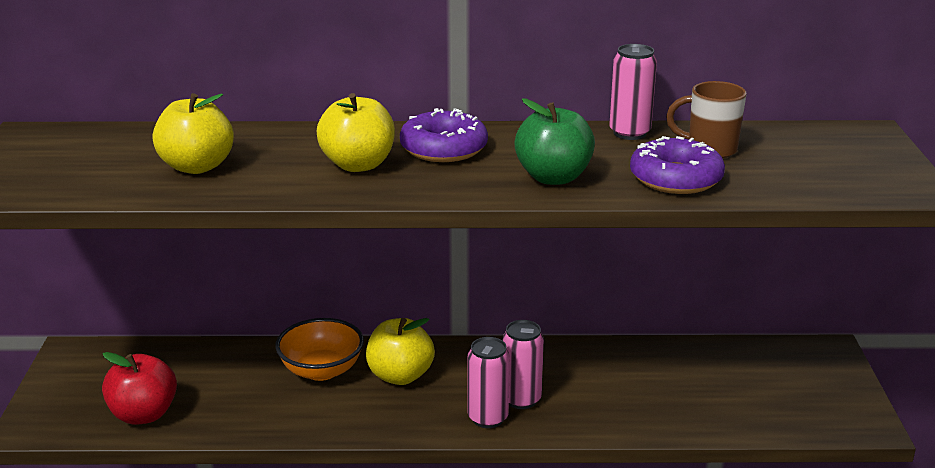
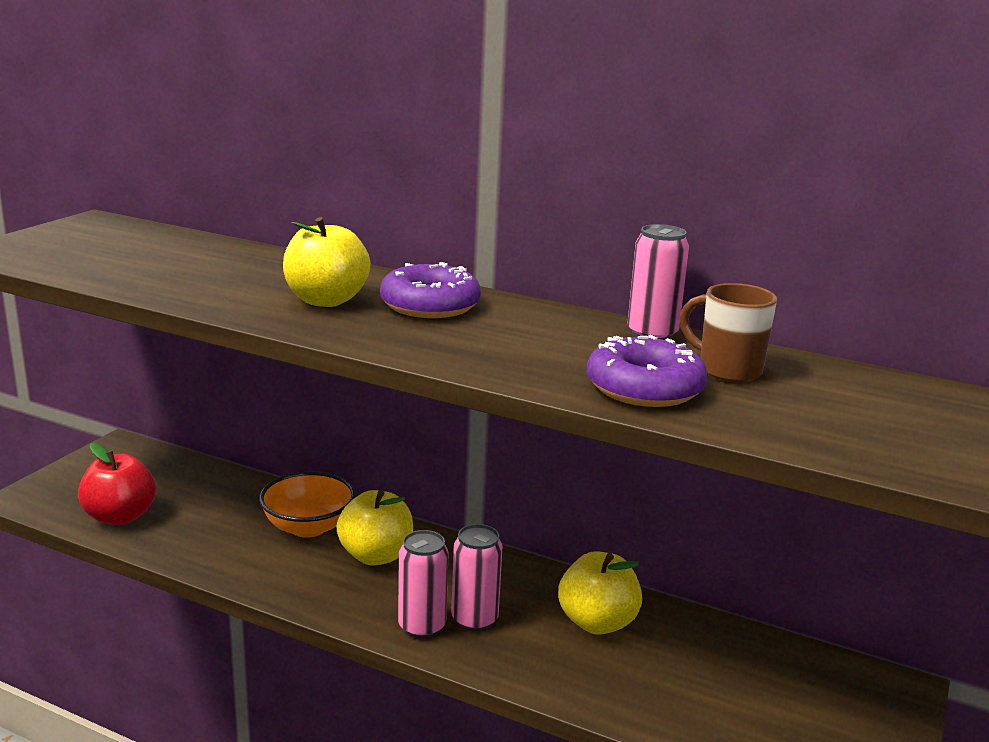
camera: 25 degrees right, 5 degrees down
(197, 167) = (184, 271): yellow apple -> yellow apple (597, 622)
(553, 177) = (505, 355): green apple -> none

